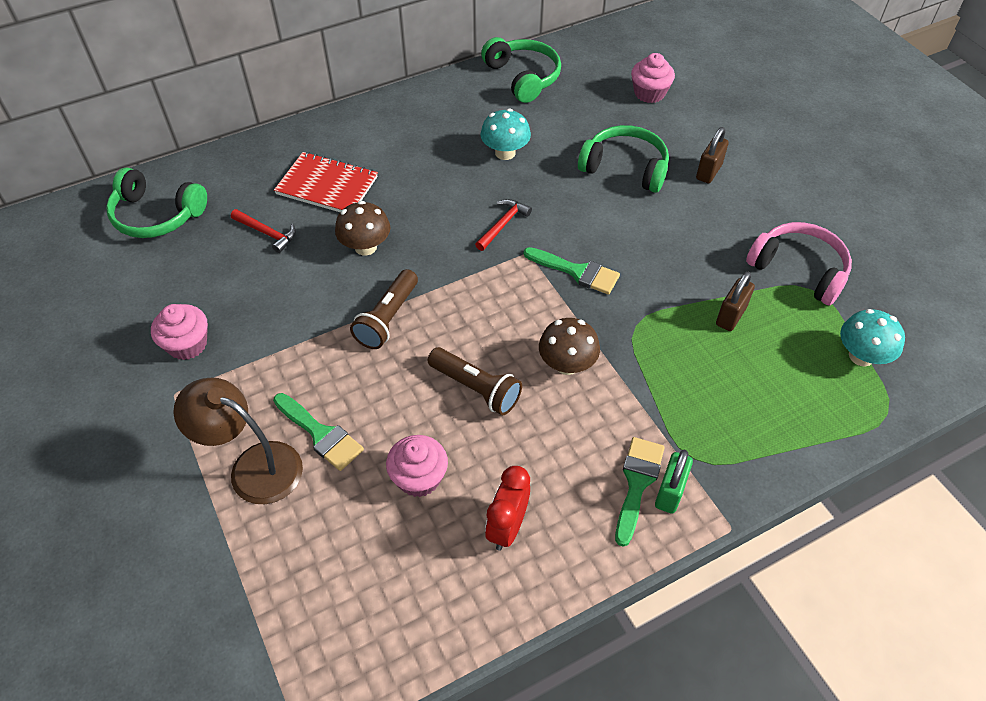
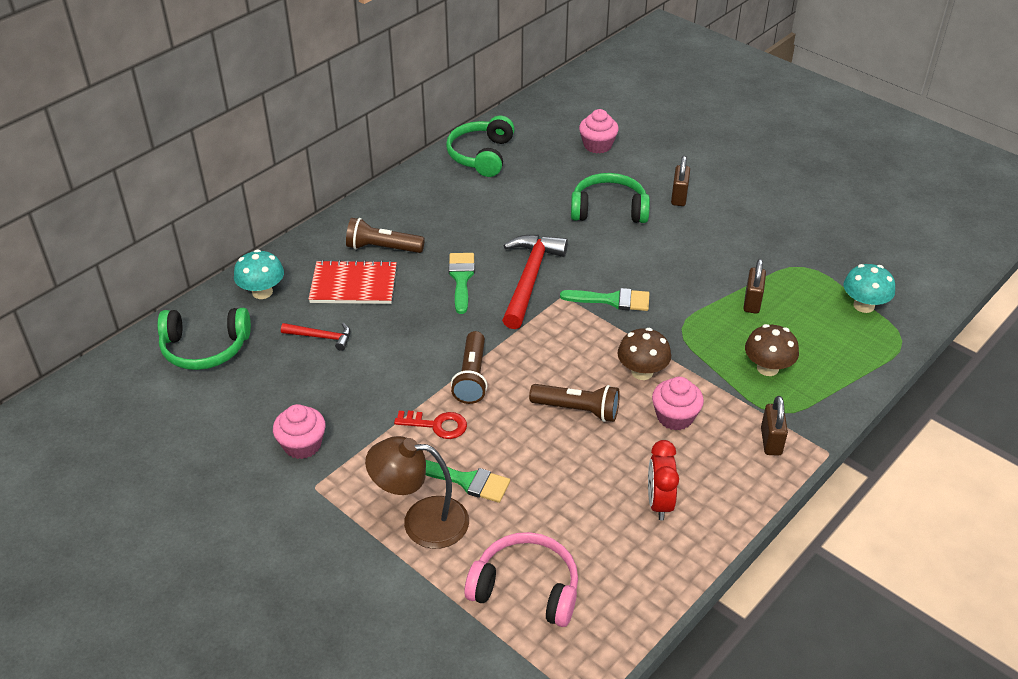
camera: 20 degrees left, 10 degrees down
(325, 362) = (437, 425): none -> red key
(365, 247) = (419, 326): brown mushroom -> brown mushroom (767, 368)
(375, 153) = (382, 248): none -> brown flashlight
(419, 478) = (568, 488): pink cupcake -> pink cupcake (675, 417)
(503, 224) = (529, 279): red hammer -> red hammer, size x1.96
(505, 153) = (499, 221): turquoise mushroom -> turquoise mushroom (262, 292)
(523, 77) = (481, 155): green headphones -> green headphones turned 120 degrees counterclockwise
(637, 483) = (742, 442): green brush -> green brush (461, 278)
(670, 492) = (771, 441): green padlock -> brown padlock
(799, 269) = (787, 254): pink headphones -> pink headphones (526, 588)

